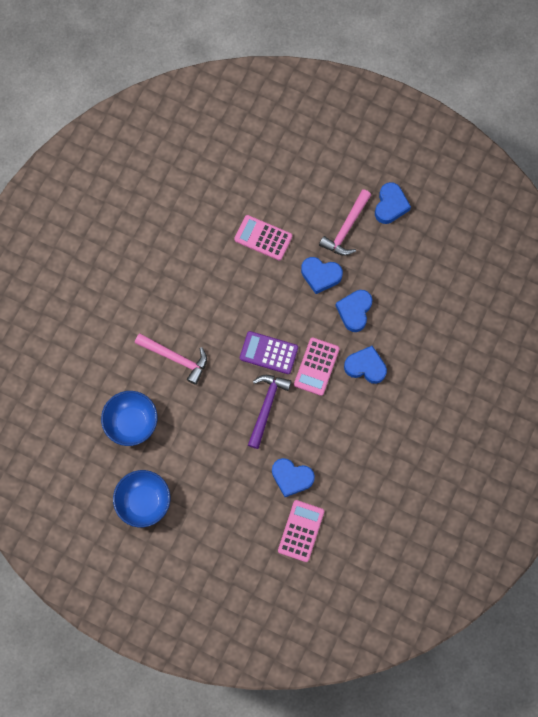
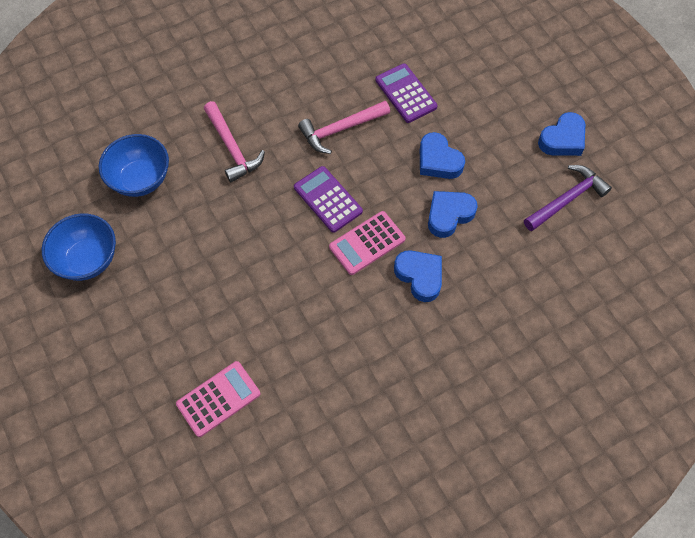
camera: 35 degrees right, 10 degrees down
(263, 238) = (405, 93): pink calculator -> purple calculator
(266, 407) = (284, 249): purple hammer -> purple hammer (566, 199)
(291, 477) = (253, 336): blue heart -> none
(346, 228) = (499, 133): pink hammer -> pink hammer (341, 129)

